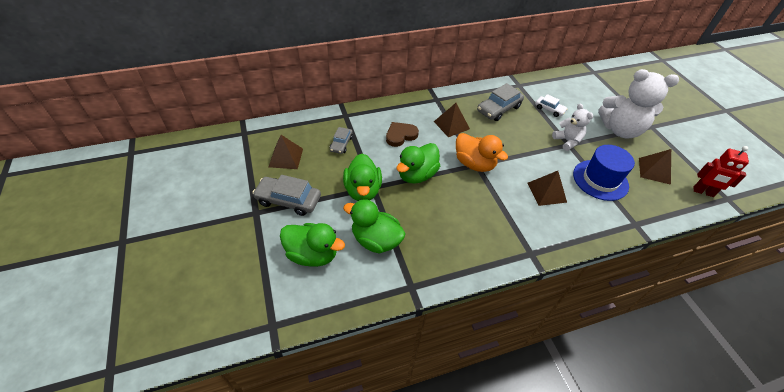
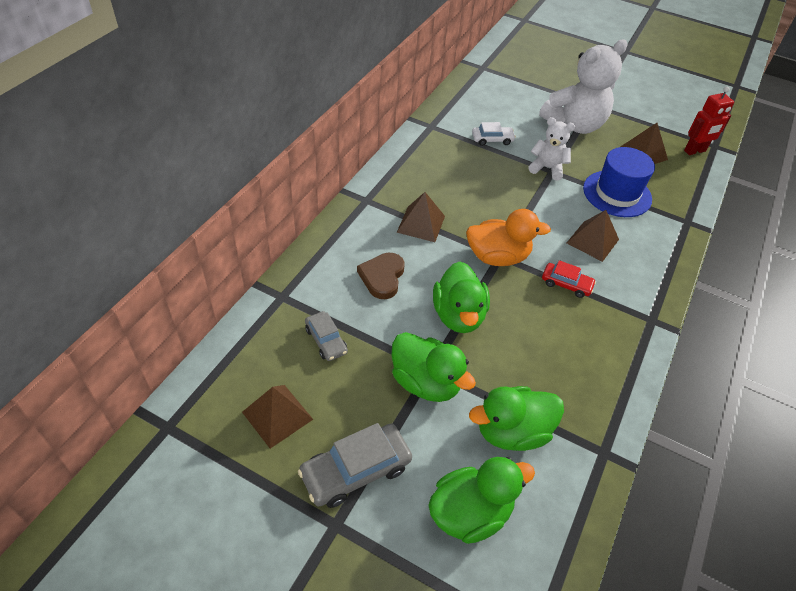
camera: 45 degrees left, 0 degrees up
(498, 109) = (445, 170): grey car -> none
(498, 201) = (566, 284): none -> red car

